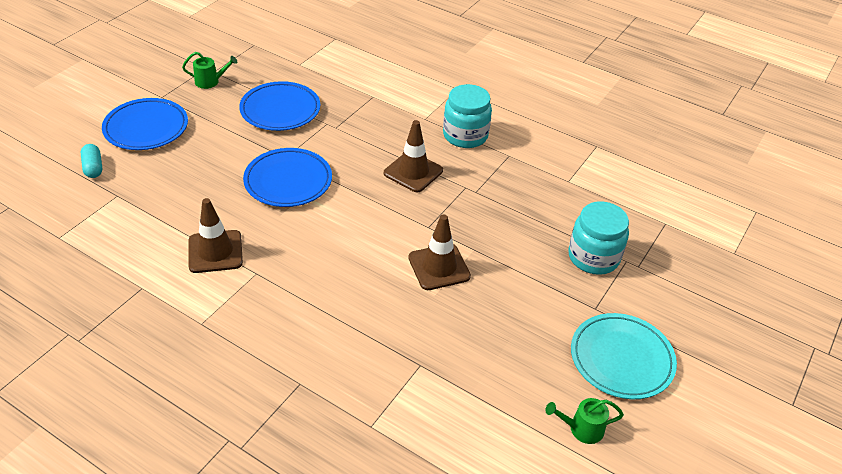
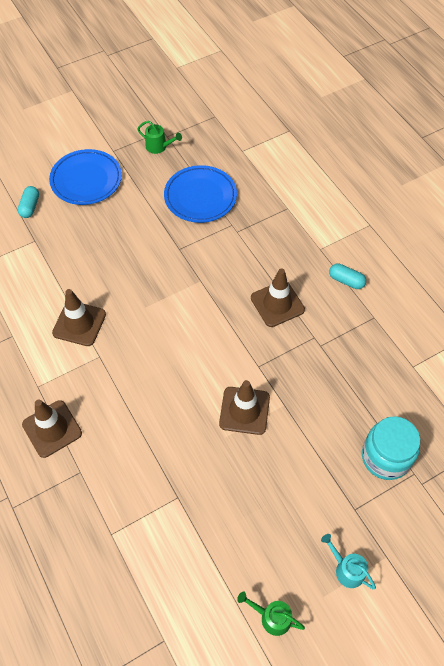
camera: 30 degrees right, 15 degrees up
(242, 356) = (52, 429): none -> brown traffic cone
(288, 181) = (169, 275): blue plate -> none
(465, 135) = (346, 281): turquoise jar -> turquoise capsule
(621, 359) = (346, 569): turquoise plate -> turquoise watering can

